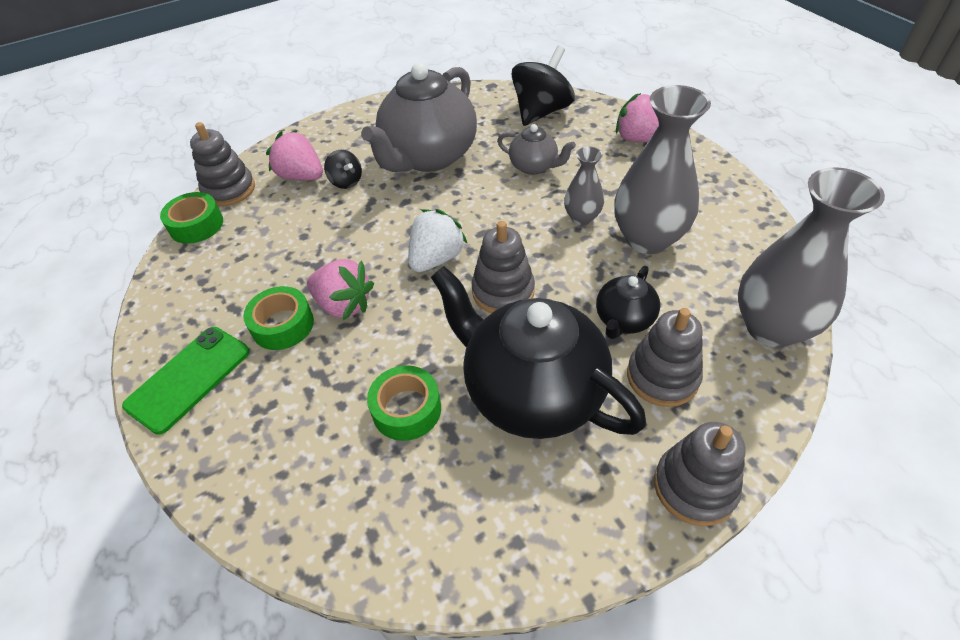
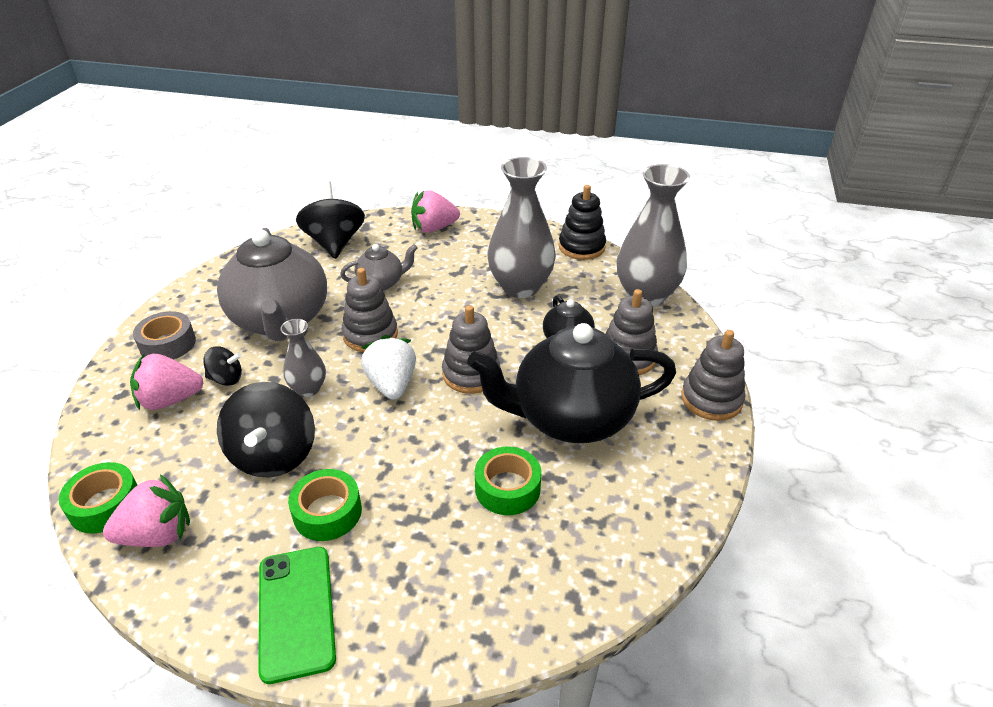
camera: 50 degrees left, 10 degrees down
(229, 190) = (98, 455): grey stacking toy -> grey stacking toy (370, 335)
(305, 258) = (274, 455): none -> black spinning top
(344, 304) = (361, 462): pink strawberry -> pink strawberry (158, 534)
(346, 134) = (168, 344): none -> grey tape
(582, 218) = (462, 298): grey vase -> grey vase (308, 389)
(765, 234) = (581, 247): none -> black stacking toy

